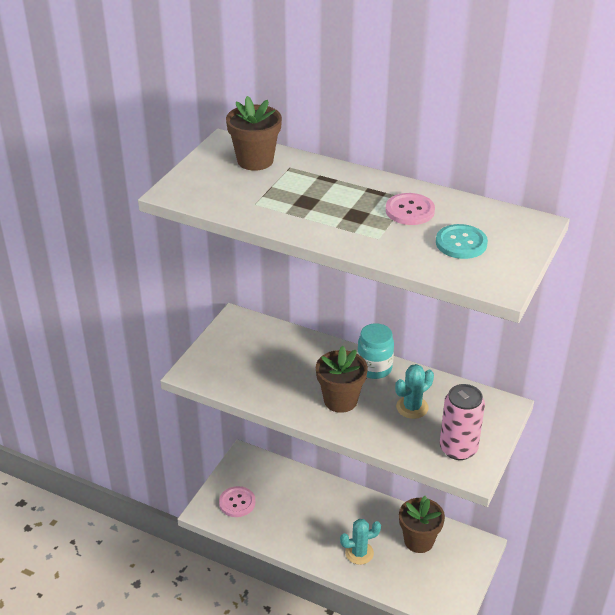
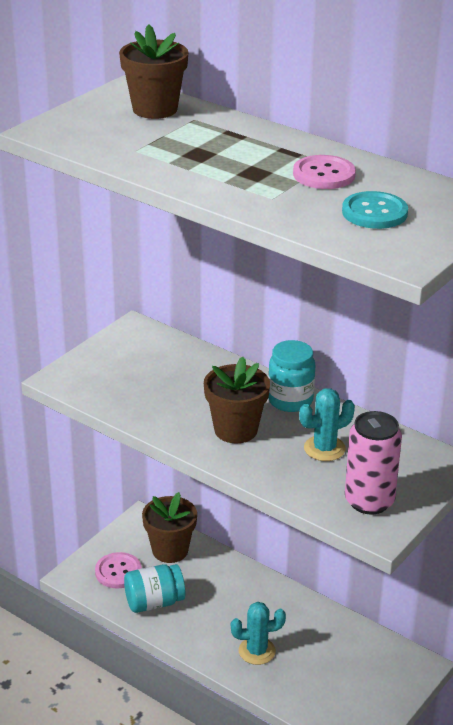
camera: 10 degrees right, 5 degrees down
(271, 524) = (154, 602): none -> turquoise jar
(419, 541) = (338, 648): brown flower pot -> brown flower pot (170, 550)

